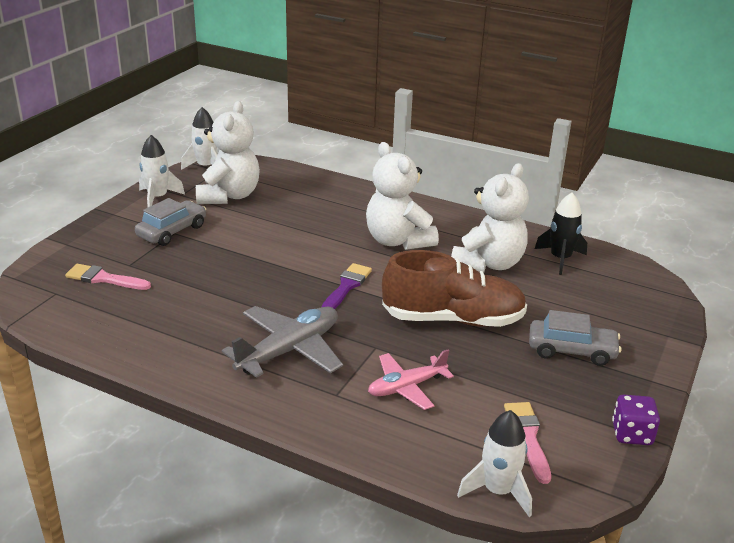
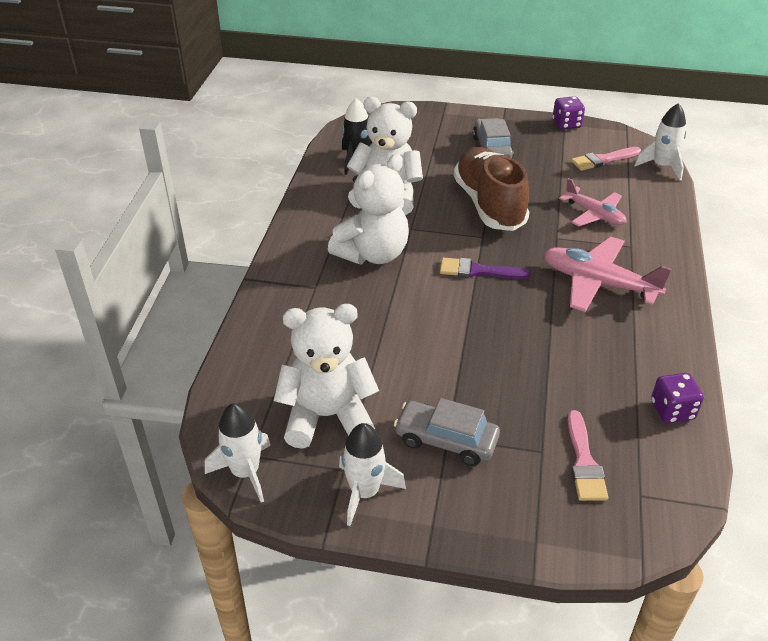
camera: 105 degrees left, 10 degrees up
(109, 336) = (672, 410): none -> purple dice
(289, 350) = (598, 283): grey plane -> pink plane

